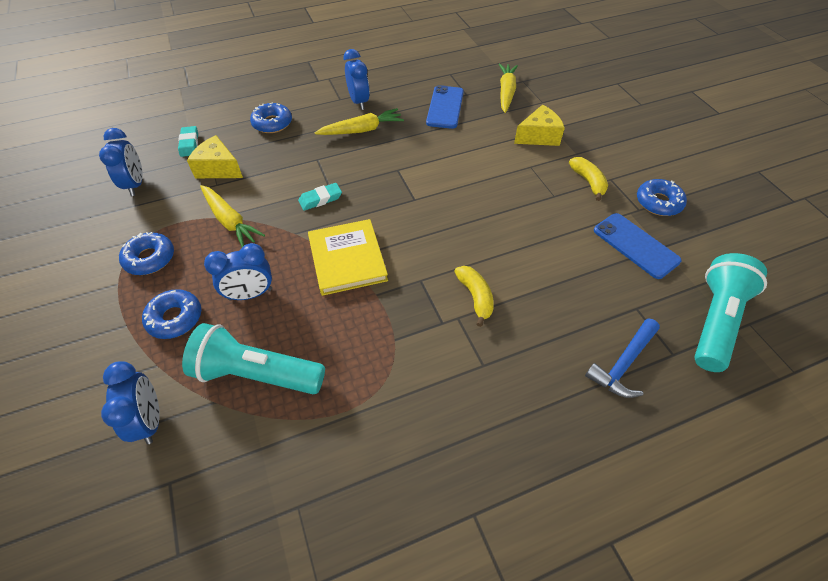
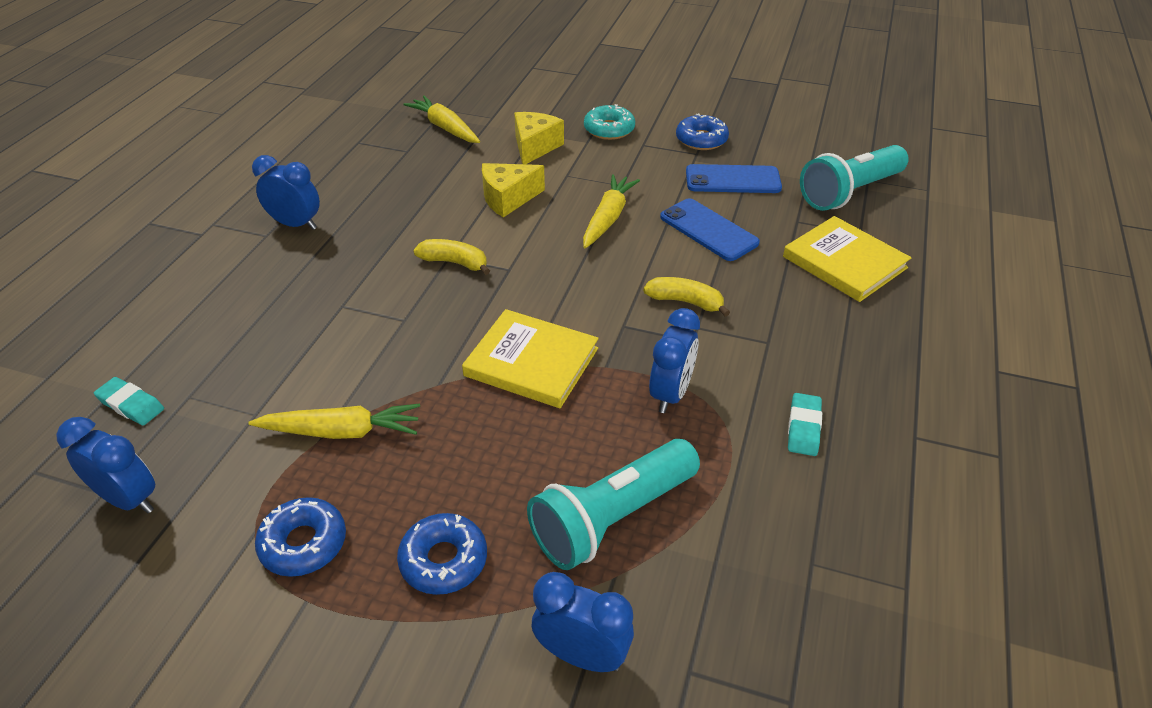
camera: 50 degrees left, 10 degrees down
(218, 168) = (227, 398): yellow cheese -> yellow cheese (508, 198)
(250, 294) = (488, 468): blue clock -> blue clock (670, 394)
(272, 123) = (218, 310): blue donut -> none
(320, 199) = (412, 336): turquoise eraser -> turquoise eraser (803, 427)
(362, 130) = (347, 247): yellow carrot -> yellow carrot (608, 218)
(445, 107) = (404, 174): blue phone -> blue phone (708, 230)
(588, 182) = (630, 157): yellow banana -> yellow banana (454, 262)
(603, 154) = (609, 129): none -> turquoise donut
(623, 364) = (844, 262): blue hammer -> yellow book
(715, 321) = (849, 192): turquoise flashlight -> turquoise flashlight turned 105 degrees counterclockwise

